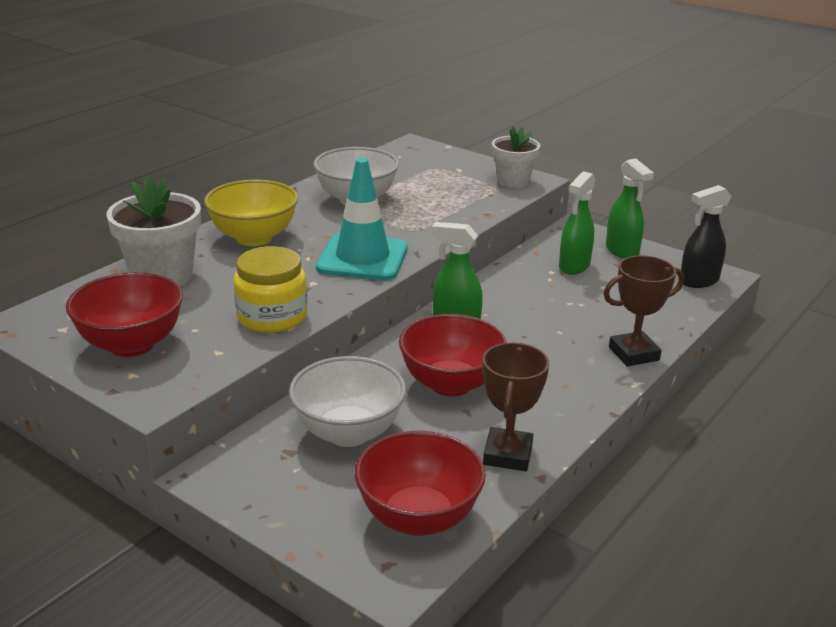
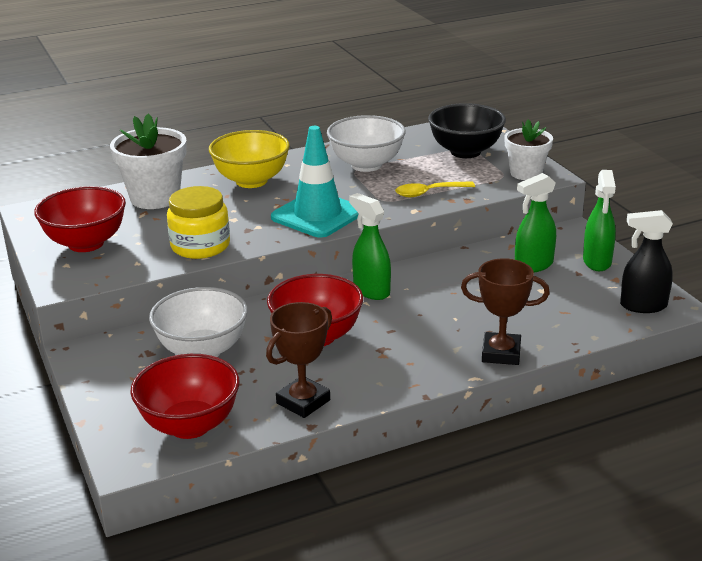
camera: 30 degrees right, 0 degrees up
(437, 171) = (465, 152): none -> black bowl
(446, 215) = (429, 193): none -> yellow spoon

